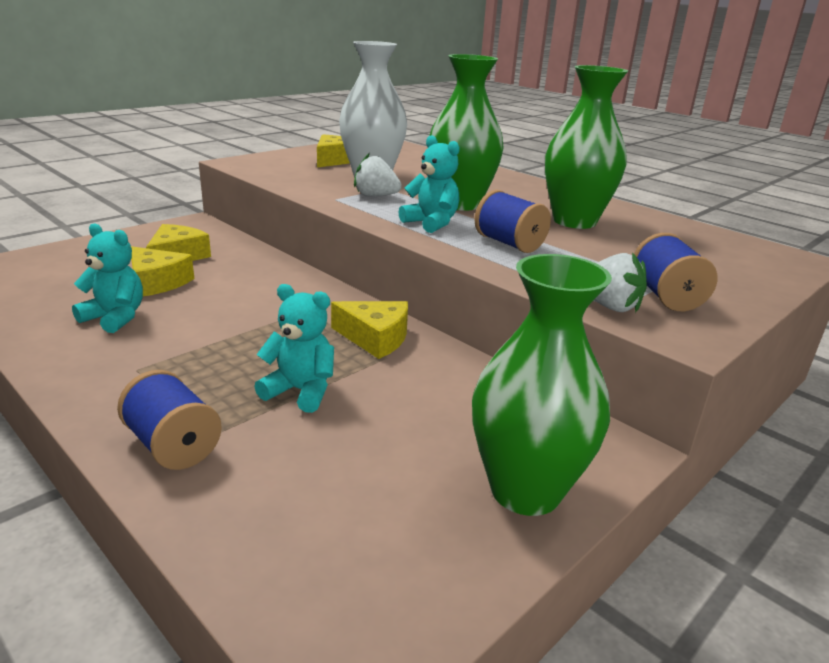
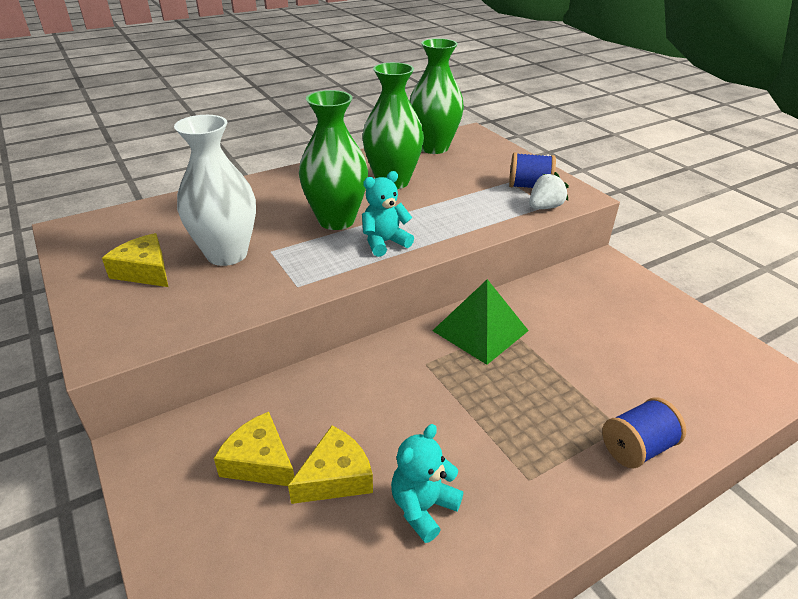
camera: 75 degrees left, 10 degrees up
(300, 391) = (559, 377): turquoise teddy bear -> none
(375, 196) = (297, 260): white strawberry -> none
(375, 338) = (480, 330): yellow cheese -> green pyramid
(509, 243) = (437, 217): blue spool -> none
(525, 490) = (649, 301): green vase -> green vase (433, 147)

